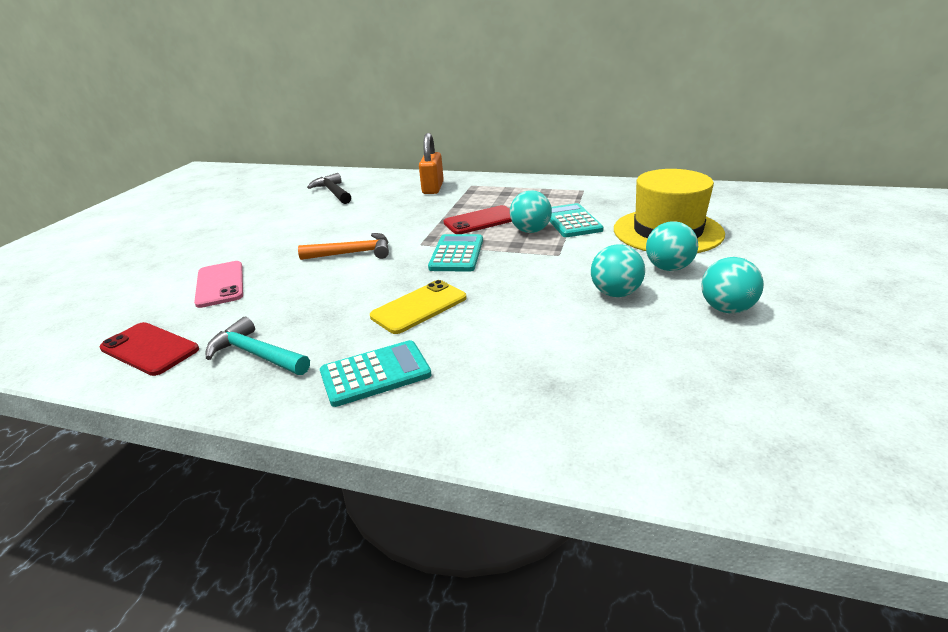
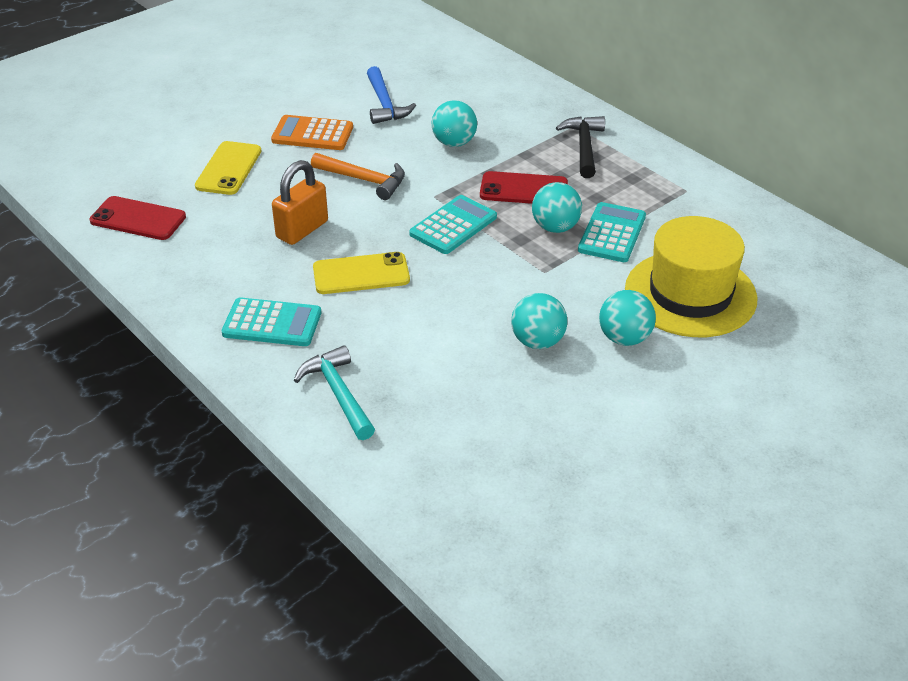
camera: 30 degrees right, 10 degrees up
(149, 349) = (138, 219): red phone -> red phone turned 45 degrees counterclockwise
(220, 284) = (229, 169): pink phone -> yellow phone
(257, 354) = (206, 262): turquoise hammer -> turquoise hammer (338, 394)
(279, 243) = (312, 134): none -> orange calculator
(322, 212) = (384, 104): none -> blue hammer
(333, 192) = (422, 74): black hammer -> black hammer (584, 147)
(433, 188) = (528, 113): orange padlock -> orange padlock (302, 230)
(726, 309) = (610, 406): turquoise ball -> turquoise ball (454, 143)

